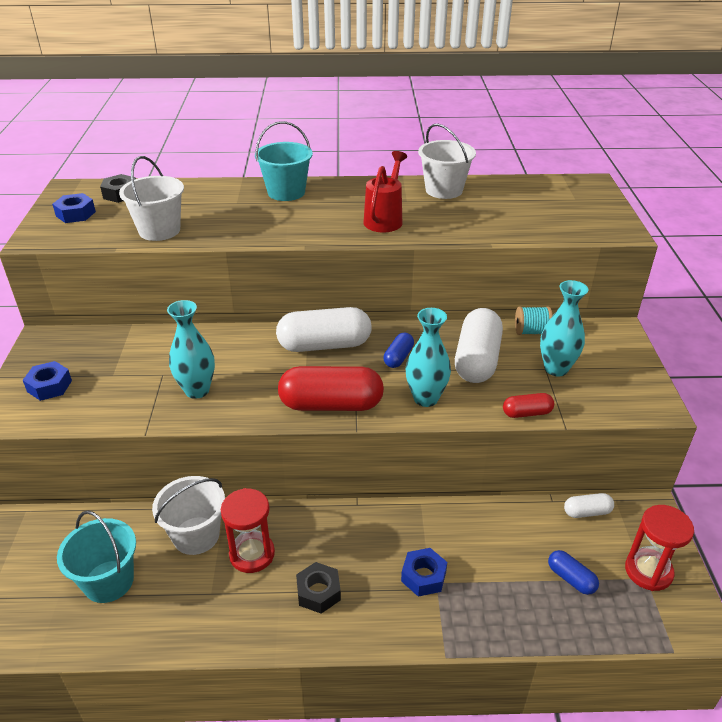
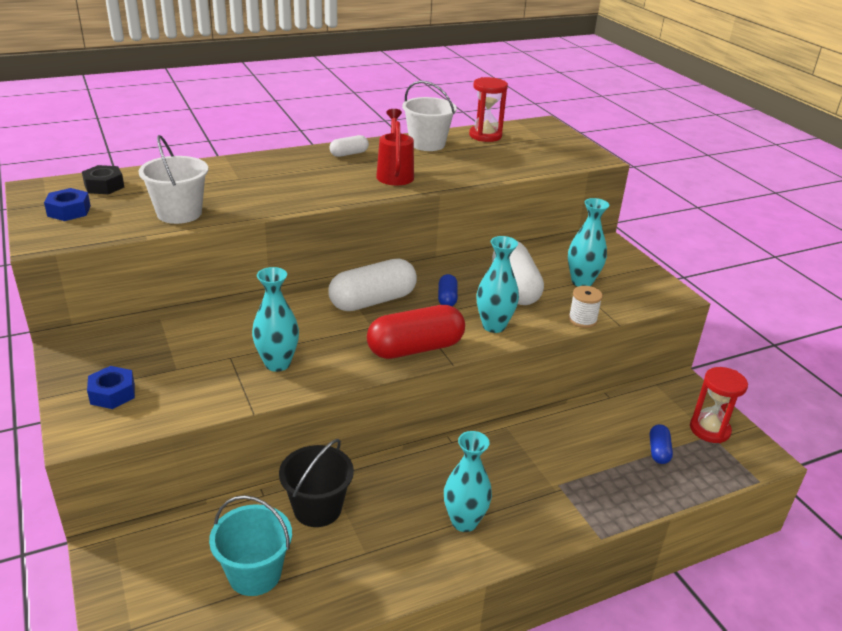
camera: 25 degrees left, 5 degrees down
(196, 535) = (317, 508): white bucket -> black bucket
(252, 554) = (383, 509): red hourglass -> red hourglass (485, 136)
(286, 192) = (281, 163): turquoise bucket -> none
(318, 592) = (464, 521): black nut -> turquoise vase
(423, 576) = (545, 483): blue nut -> none
(527, 413) = (582, 320): red capsule -> white spool
(531, 332) = (543, 257): turquoise spool -> none
(571, 578) = (658, 451): blue capsule -> blue capsule turned 75 degrees clockwise
(587, 512) = (640, 399): white capsule -> white capsule (349, 154)

